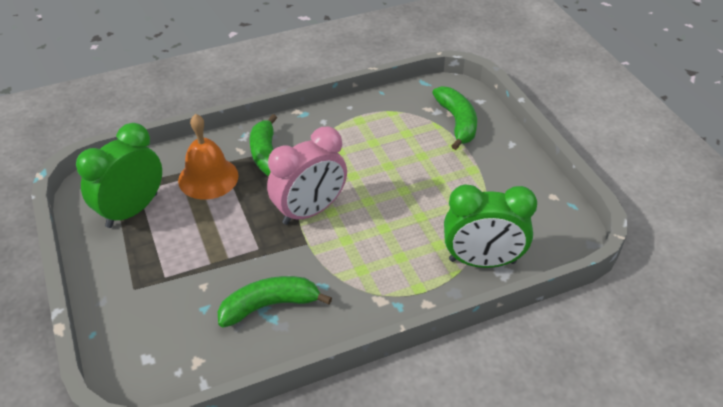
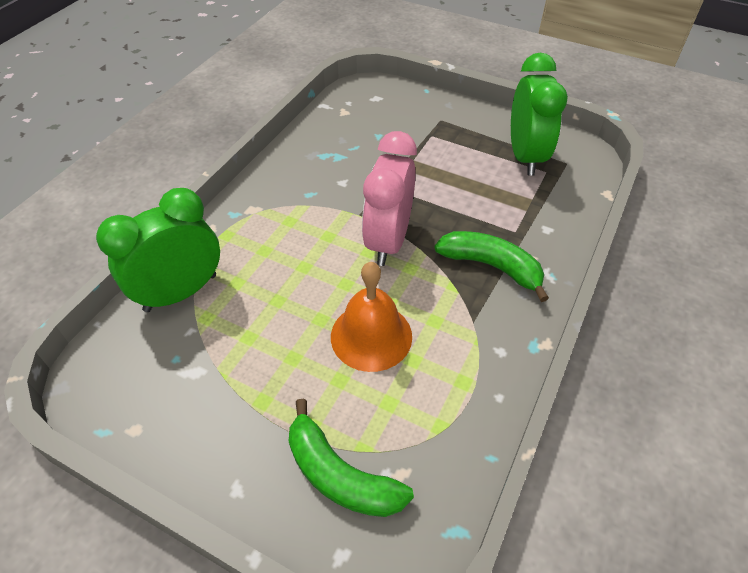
camera: 140 degrees right, 5 degrees up
(208, 178) = (513, 214): orange bell -> orange bell (371, 336)
(269, 305) = (334, 160): green banana -> none

